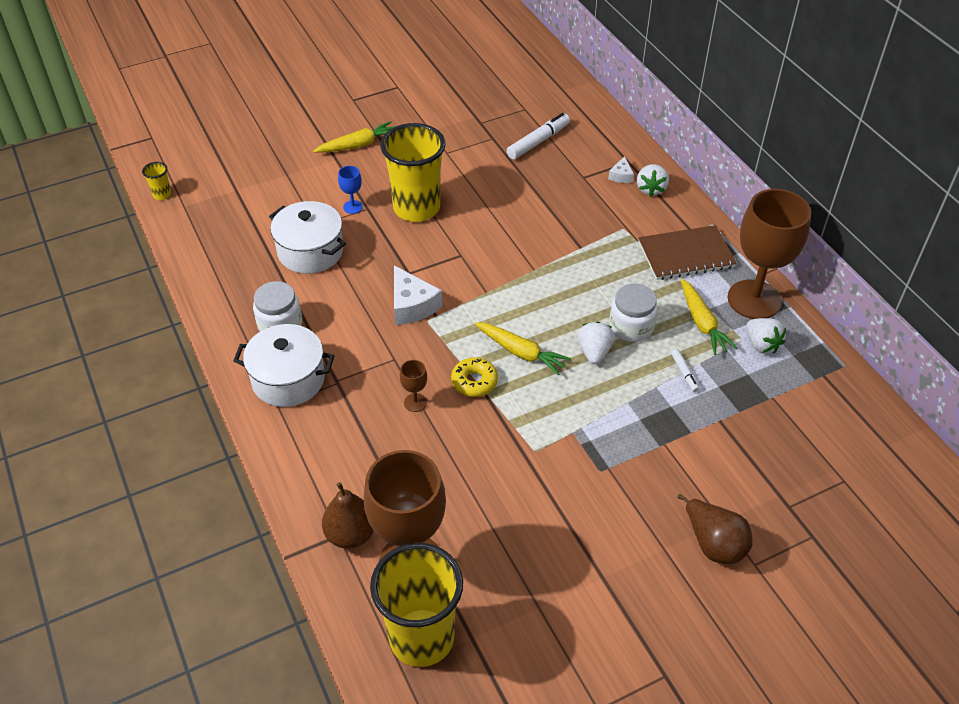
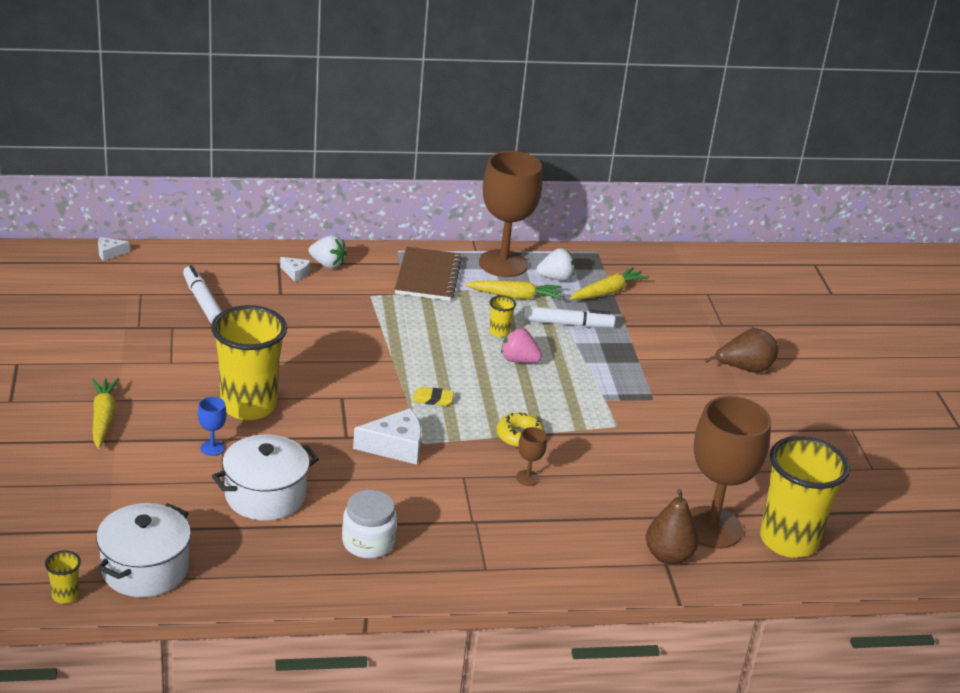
camera: 75 degrees left, 15 degrees down
(288, 379) = (453, 554): white pot -> white pot (145, 569)
(493, 310) = (433, 399): none -> yellow eraser
(521, 352) = (497, 399): yellow carrot -> yellow carrot (607, 292)
(567, 76) = (109, 253): none -> white cheese
(594, 352) = (519, 360): white strawberry -> pink strawberry
(631, 326) = (499, 332): white jar -> yellow cup
(684, 373) = (567, 324): white marker -> white marker, size x1.89

